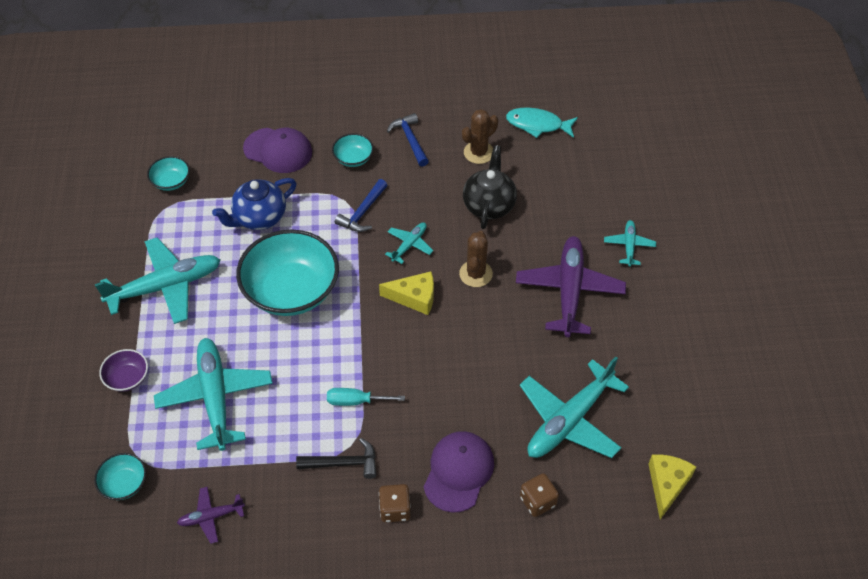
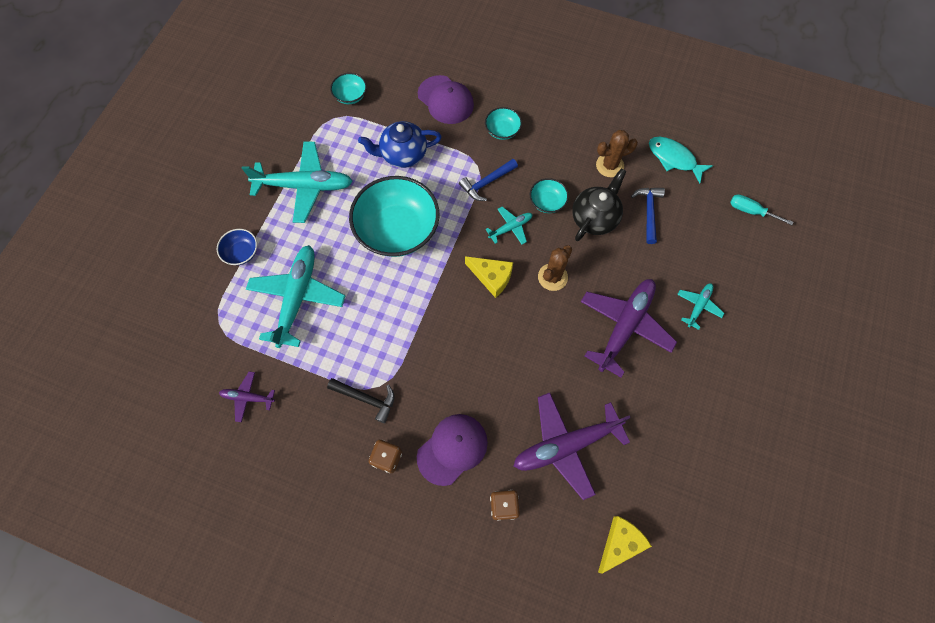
camera: 25 degrees right, 15 degrees up
(124, 483) = (199, 340): turquoise bowl -> turquoise bowl (547, 202)
(127, 378) = (241, 252): purple bowl -> blue bowl
(356, 401) = (401, 349): turquoise screwdriver -> turquoise screwdriver (751, 211)
(410, 140) = (557, 131): blue hammer -> blue hammer (648, 212)
(570, 420) = (566, 445): turquoise plane -> purple plane

